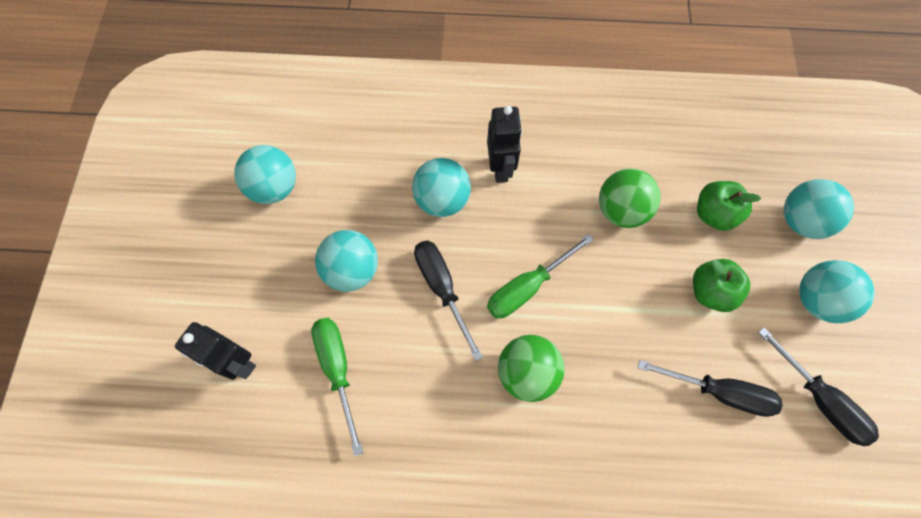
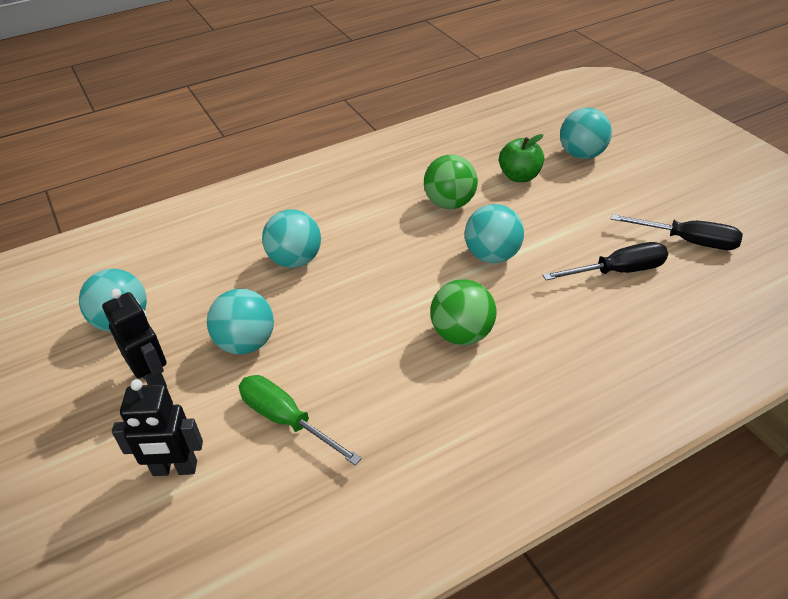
camera: 30 degrees left, 25 degrees down
(442, 289) = (342, 316): black screwdriver -> none
(500, 168) = (331, 220): black robot -> black robot (153, 378)
(527, 287) = (415, 281): green screwdriver -> none
(710, 292) = (557, 219): green apple -> none
(817, 300) = (632, 190): turquoise ball -> turquoise ball (492, 256)

